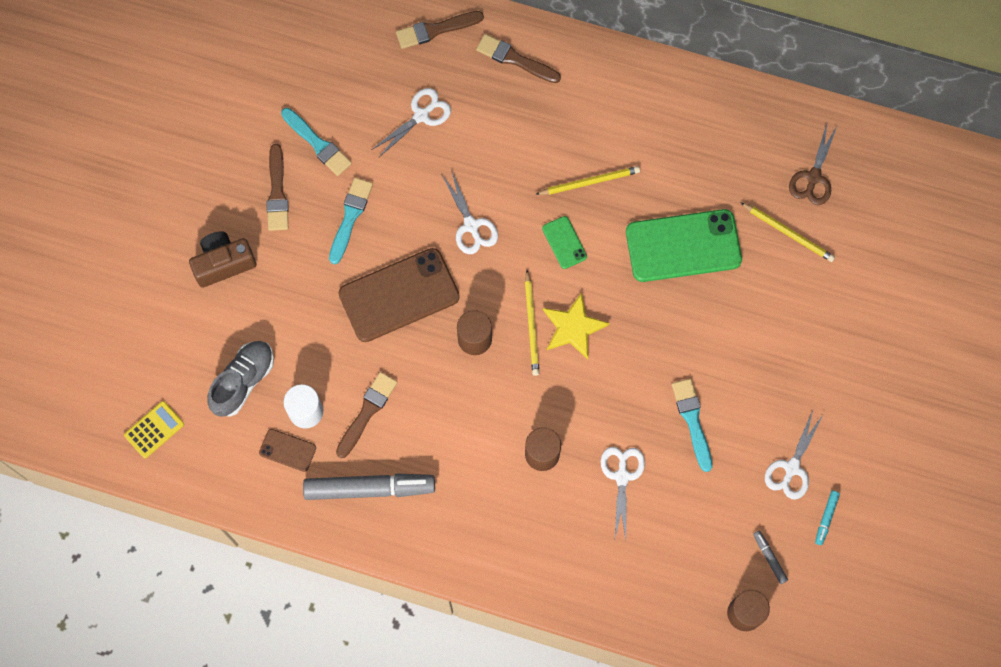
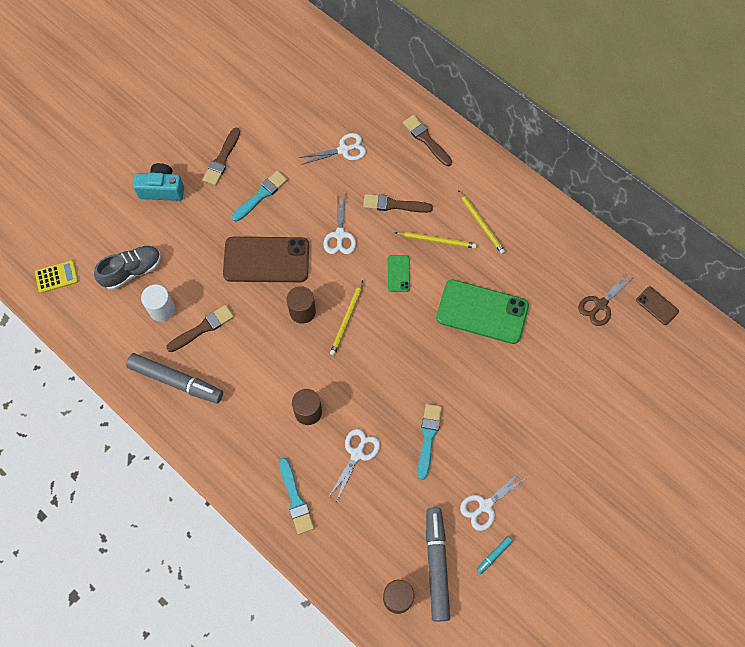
camera: 25 degrees right, 5 degrees down
(223, 263) = (162, 189): brown camera -> turquoise camera
(287, 450) = (135, 330): brown phone -> brown phone (657, 306)
(317, 144) = (265, 140): turquoise brush -> turquoise brush (295, 499)
(436, 30) = (382, 100): brown brush -> brown brush (394, 205)
(573, 327) = (375, 334): yellow star -> none
(769, 558) = (436, 565): grey marker -> grey marker, size x2.33
(788, 233) = (563, 336): yellow pencil -> yellow pencil (481, 223)

